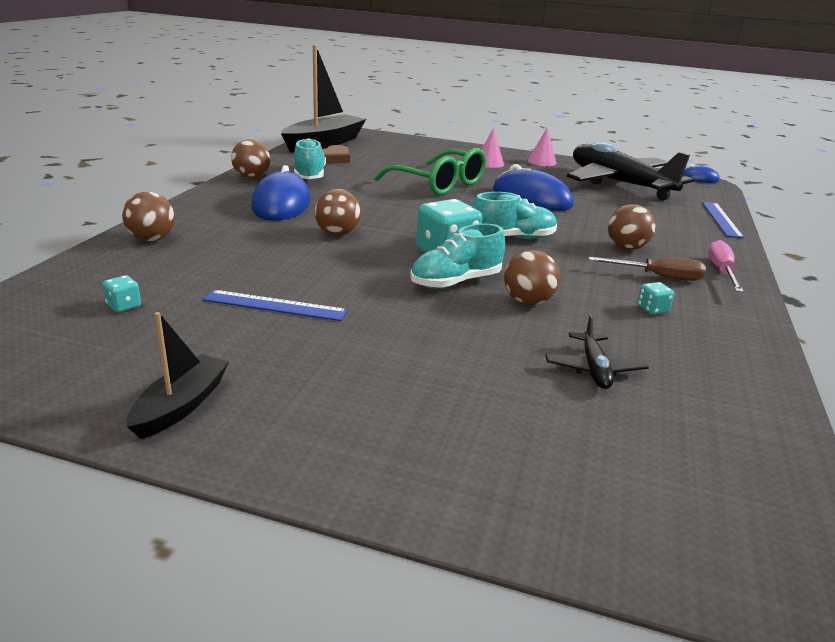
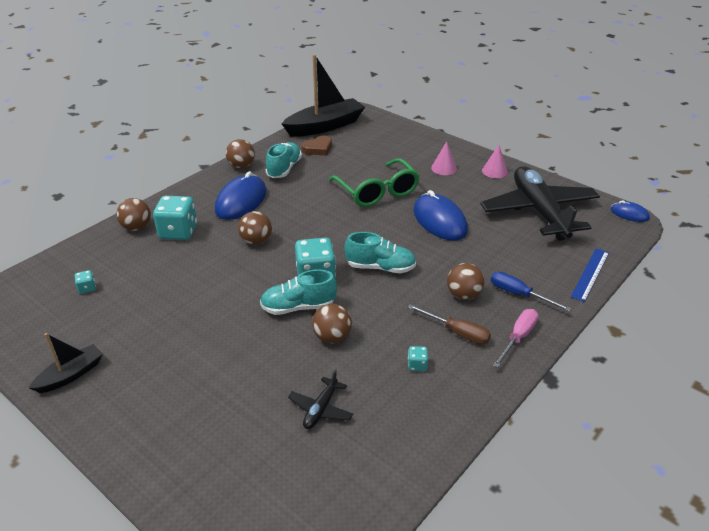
camera: 25 degrees right, 10 degrees up
(219, 237) = (178, 232): none -> turquoise dice
(275, 305) = (169, 306): blue ruler -> none
(678, 240) = (519, 294): none -> blue screwdriver

